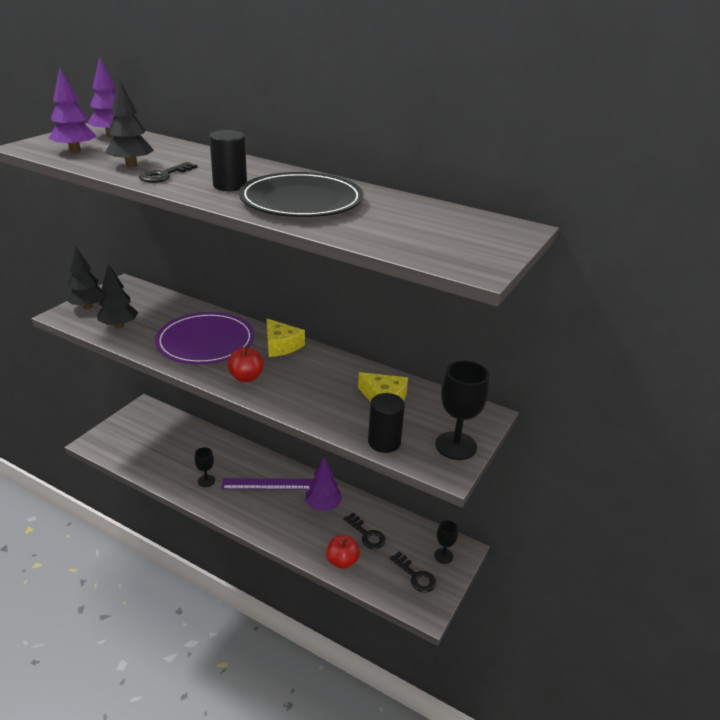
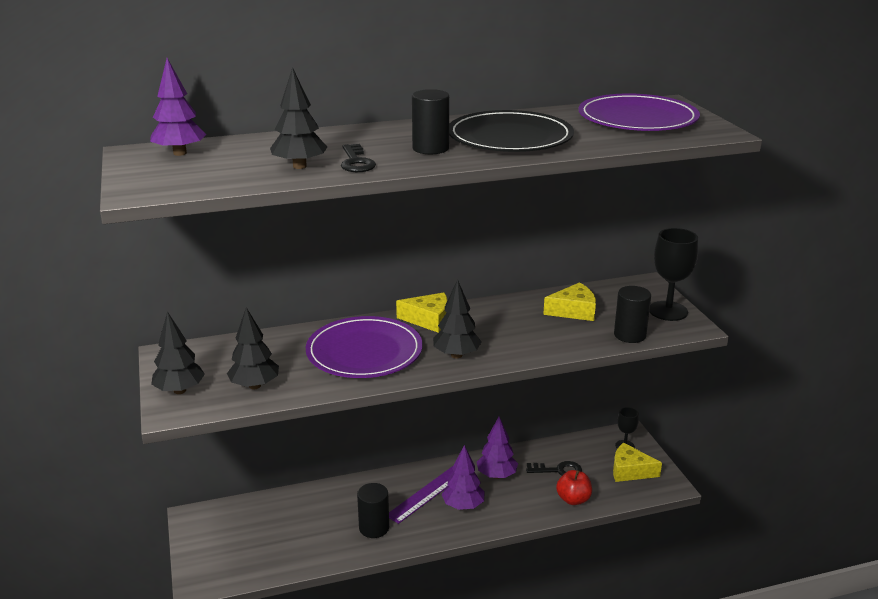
camera: 45 degrees left, 5 degrees down
(75, 151) = (202, 177): purple tree -> purple tree (463, 506)
(206, 481) = (374, 528): black goblet -> black cylinder
(246, 377) = (456, 355): red apple -> black tree
(415, 576) = (630, 471): black key -> yellow cheese
(445, 229) = (637, 119): none -> purple plate

